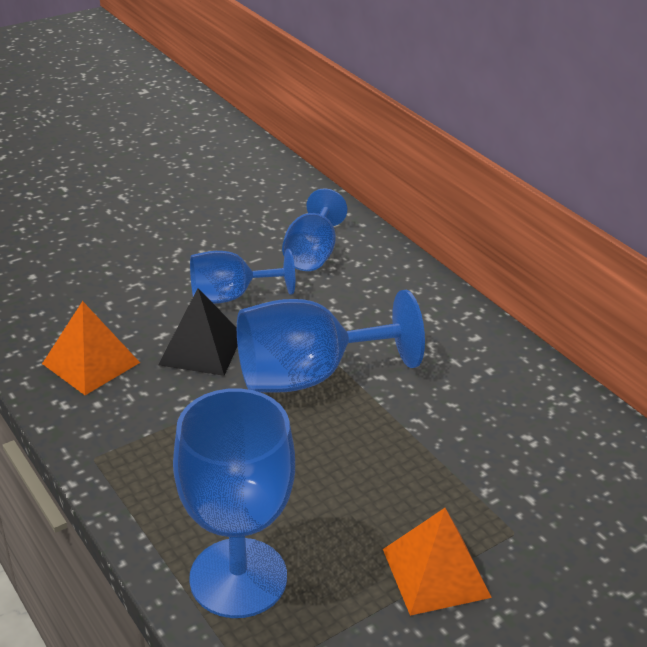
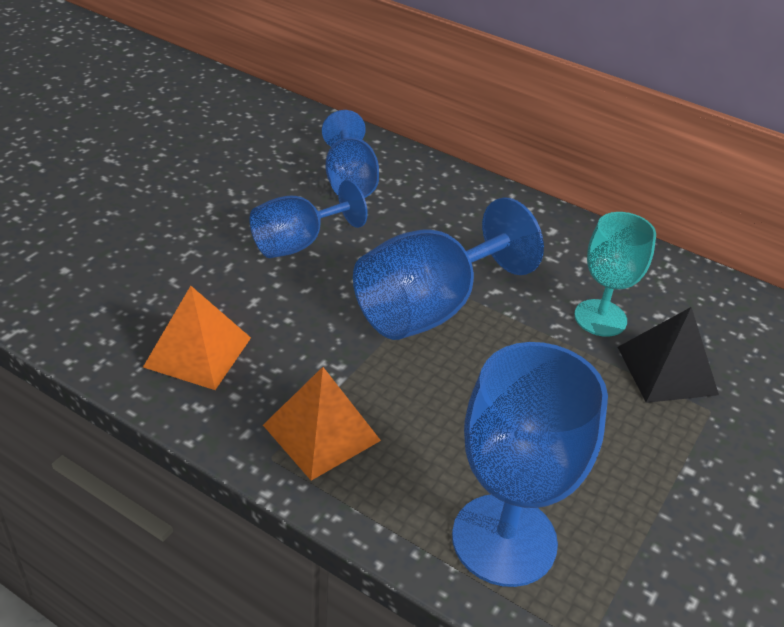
camera: 25 degrees left, 5 degrees up
(201, 349) = (305, 307): black pyramid -> black pyramid (667, 370)
(436, 573) = (674, 472): orange pyramid -> orange pyramid (321, 433)
(464, 424) = (600, 318): none -> turquoise goblet

